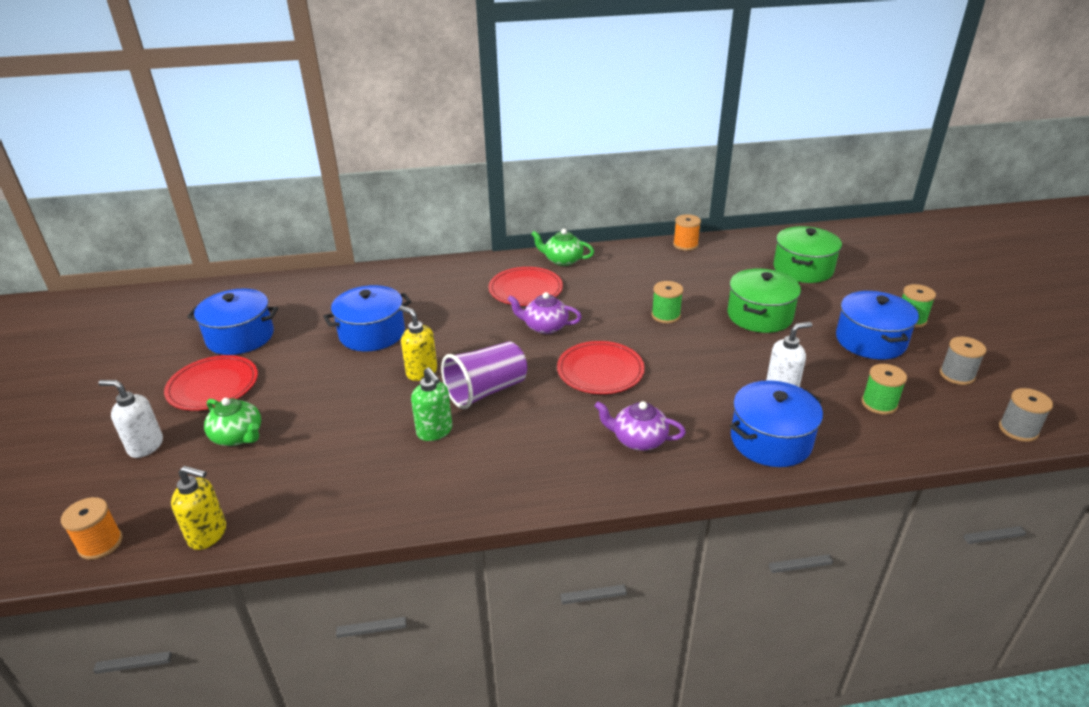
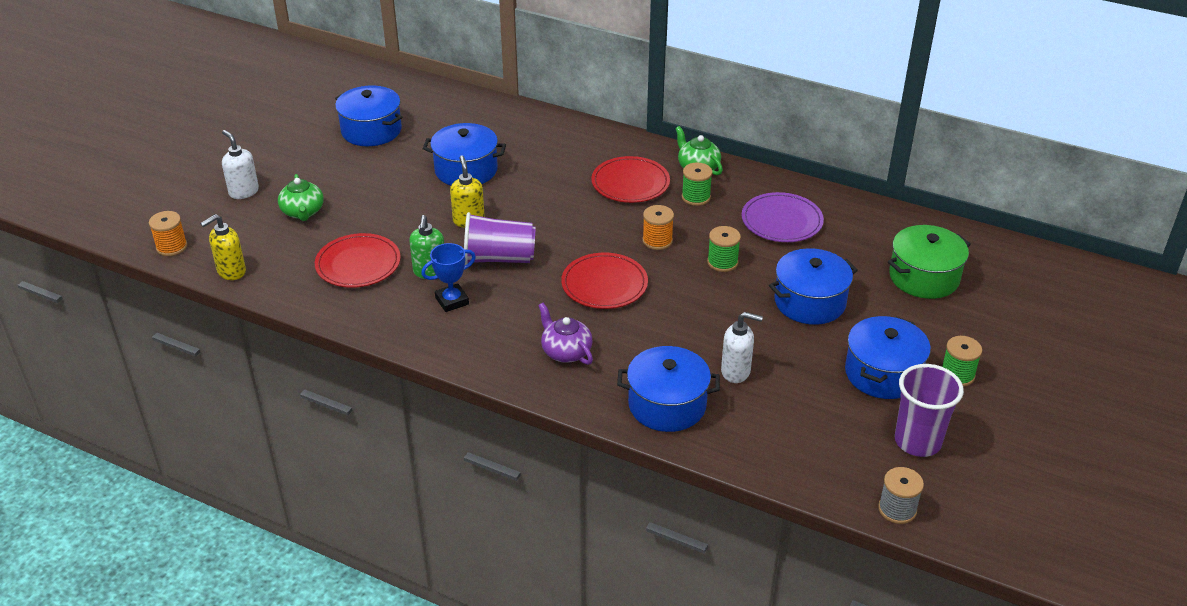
camera: 35 degrees right, 5 degrees up
(208, 534) = (231, 272): yellow soap dispenser -> yellow soap dispenser turned 90 degrees clockwise
(213, 386) = (319, 164): red plate -> red plate (358, 264)
(486, 447) = (452, 301): none -> blue trophy
(544, 327) = (605, 225): purple teapot -> none
(667, 271) = (781, 221): none -> purple plate
(685, 245) = (838, 200): orange spool -> orange spool (657, 241)
(759, 316) = (810, 302): green pot -> blue pot
(879, 404) = (803, 426): green spool -> green spool (696, 197)
(957, 375) = (917, 441): grey spool -> purple cup

